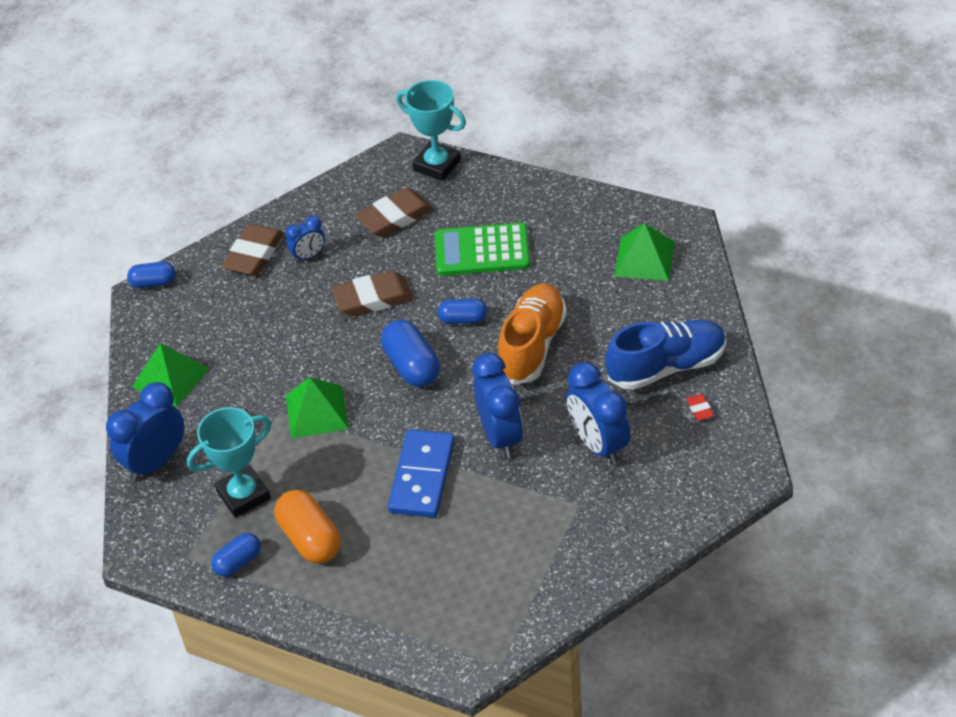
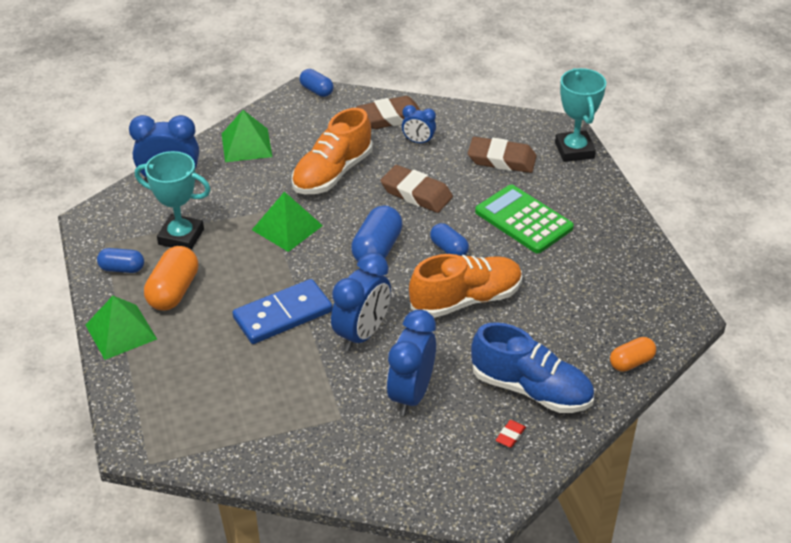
camera: 45 degrees right, 5 degrees down
(282, 339) = (332, 173): none -> orange shoe
(644, 259) = (623, 311): green pyramid -> green pyramid (120, 331)
(699, 290) = (631, 362): none -> orange capsule

